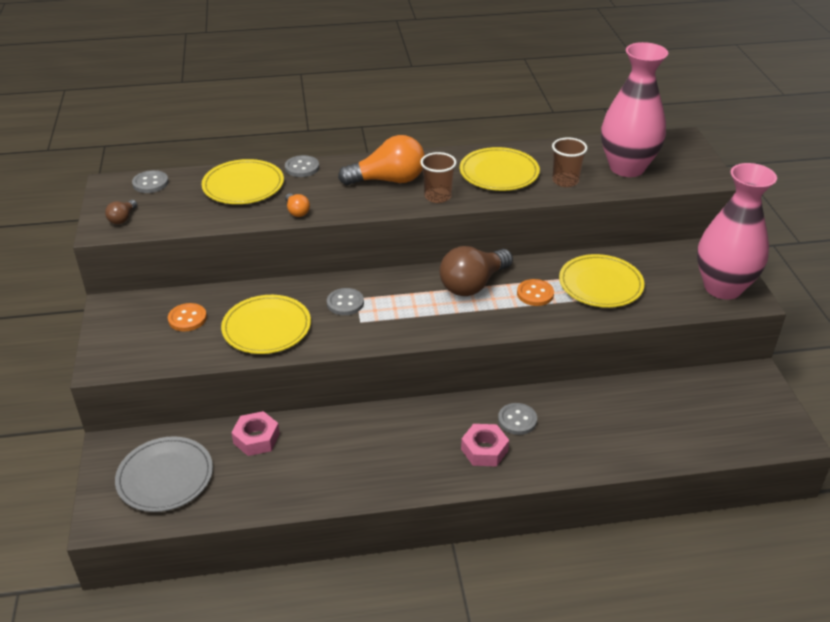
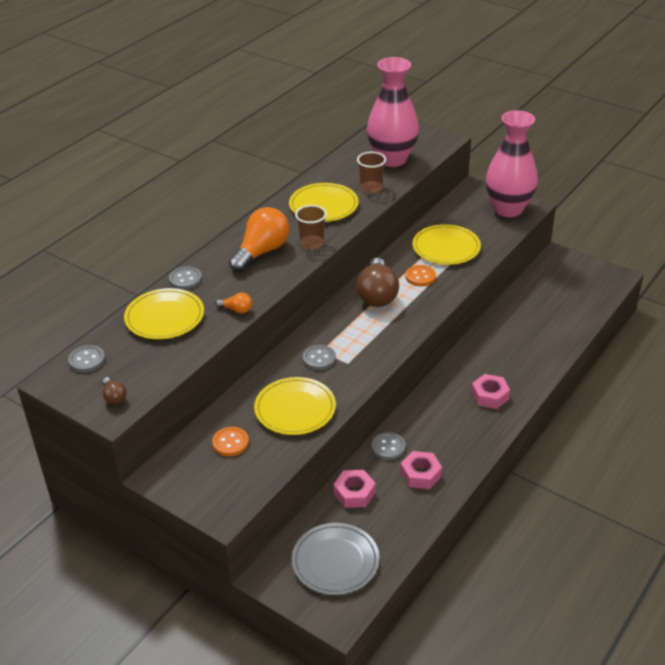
camera: 45 degrees left, 0 degrees up
(325, 466) = (420, 474): none -> pink nut
(517, 420) = (481, 366): grey button -> grey button (388, 447)

